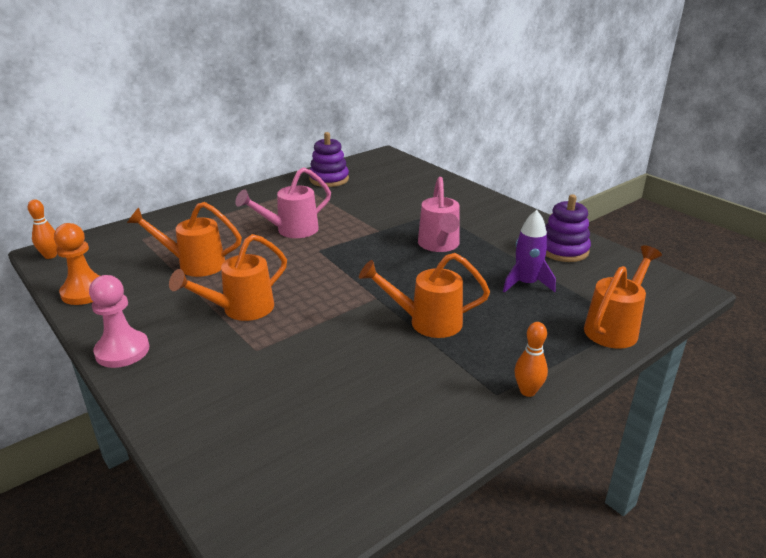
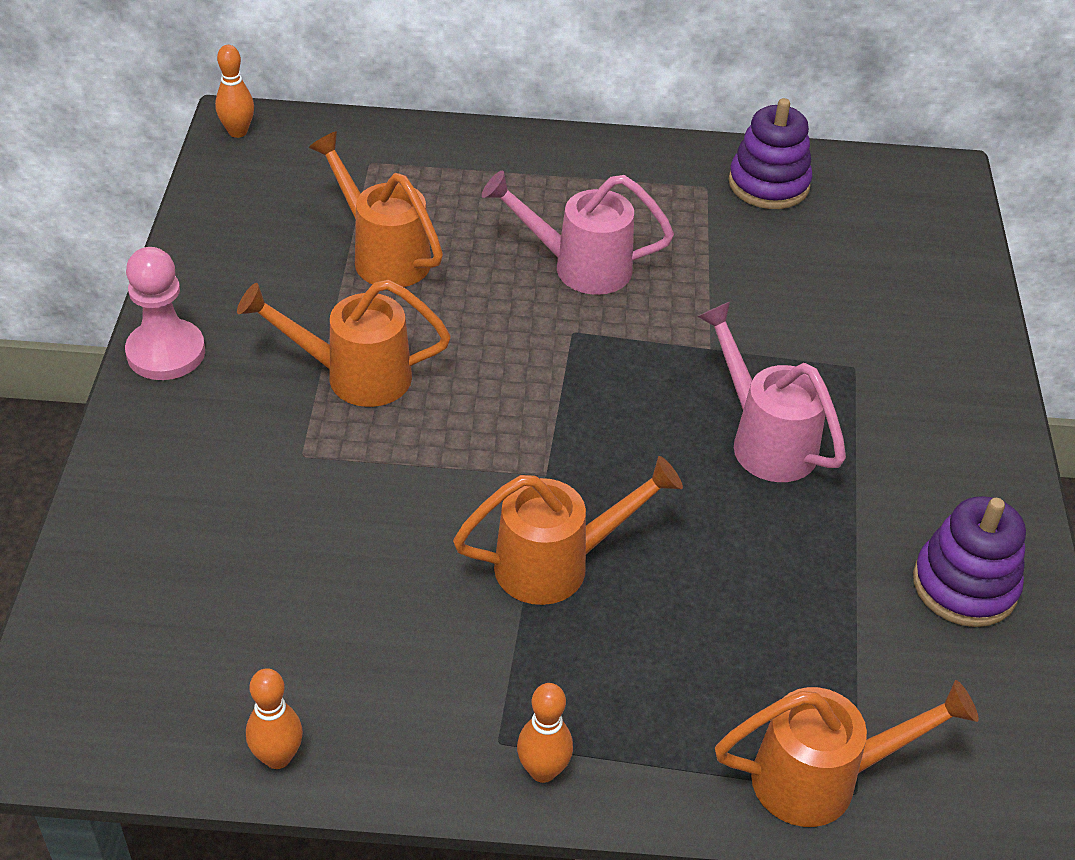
camera: 40 degrees right, 15 degrees up
(85, 292) = (216, 225): orange pawn -> none
(415, 468) = (277, 757): none -> orange bowling pin
(426, 322) = (558, 564): orange watering can -> orange watering can turned 120 degrees clockwise
(439, 246) = (764, 439): pink watering can -> pink watering can turned 105 degrees clockwise
(526, 284) = (800, 604): purple rocket -> none

